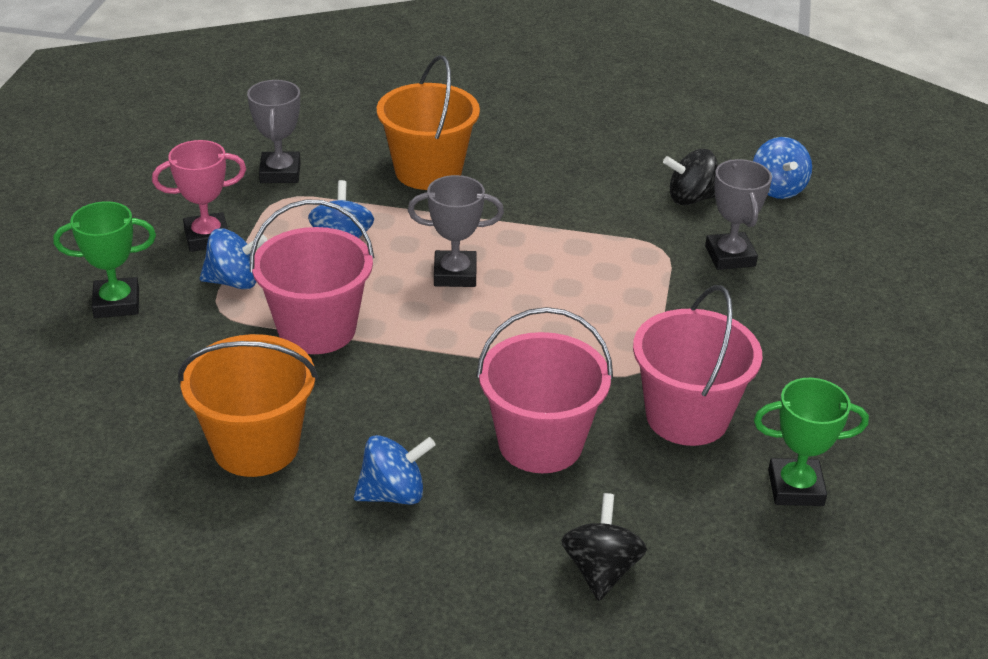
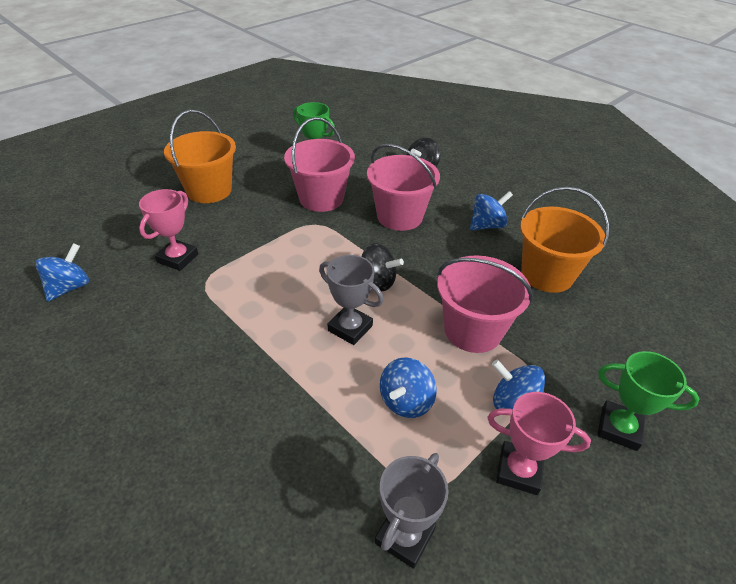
camera: 145 degrees left, 5 degrees up
(393, 493) = (487, 225): blue spinning top -> blue spinning top turned 135 degrees clockwise
(428, 171) = (269, 450): orange bucket -> orange bucket (209, 190)
(691, 198) = (129, 309): black spinning top -> black spinning top (377, 281)
(730, 256) = (178, 258): grey trophy -> pink trophy

